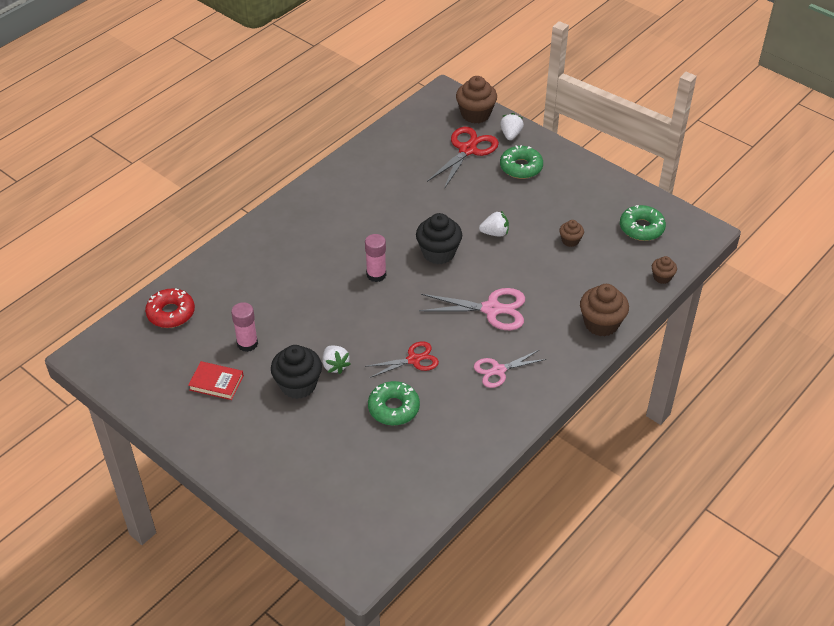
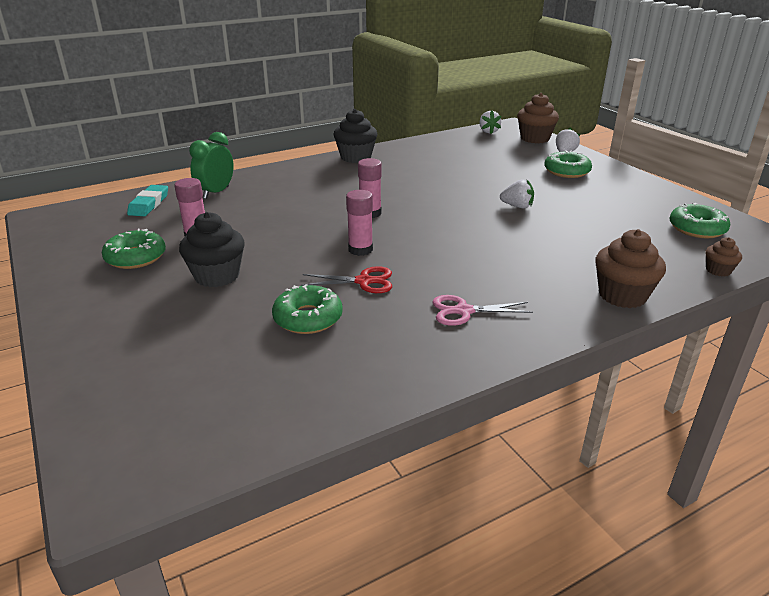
camera: 20 degrees right, 15 degrees down
(171, 313) = (149, 204): red donut -> turquoise eraser
(216, 383) = (136, 257): red book -> green donut
(220, 280) = (216, 192): none -> green clock
(335, 365) = (271, 269): white strawberry -> white strawberry (488, 131)
(392, 324) = (360, 249): none -> pink glue stick
(438, 253) = (447, 209): black cupcake -> black cupcake (356, 157)
(467, 150) = (516, 155): red scissors -> none
(491, 309) = (483, 258): pink scissors -> none
(570, 241) = (604, 224): brown cupcake -> none

